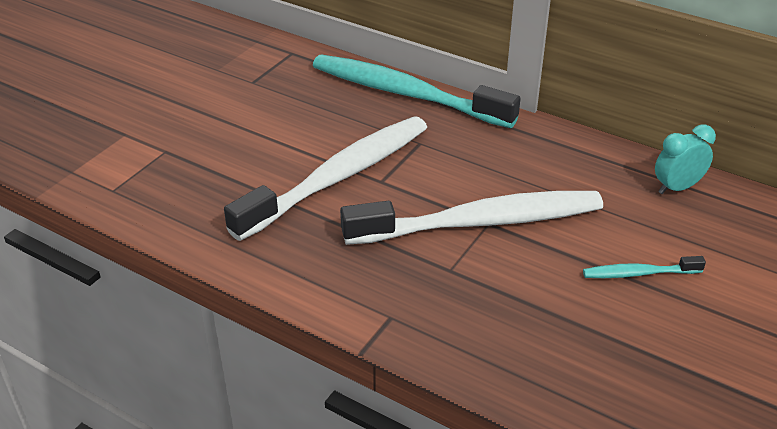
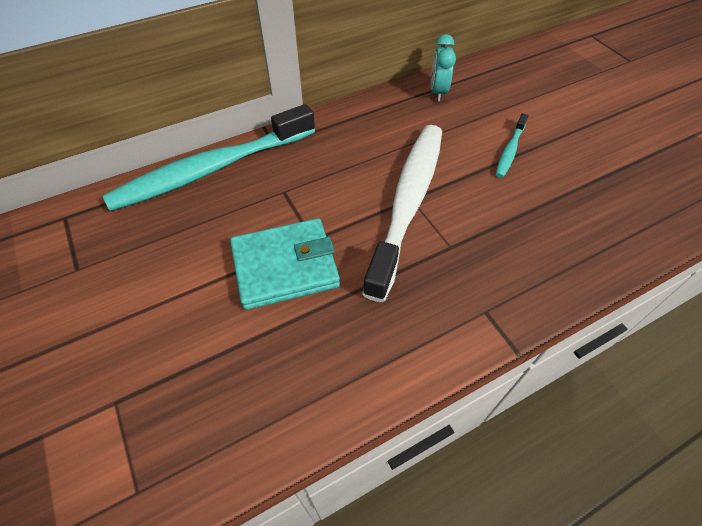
camera: 60 degrees left, 15 degrees up
(338, 177) = (285, 266): white toothbrush -> turquoise wallet

